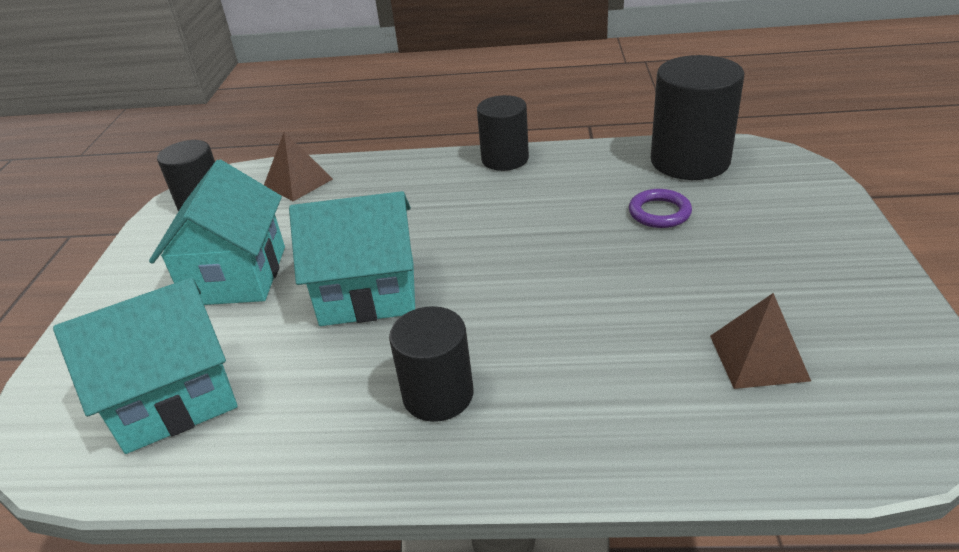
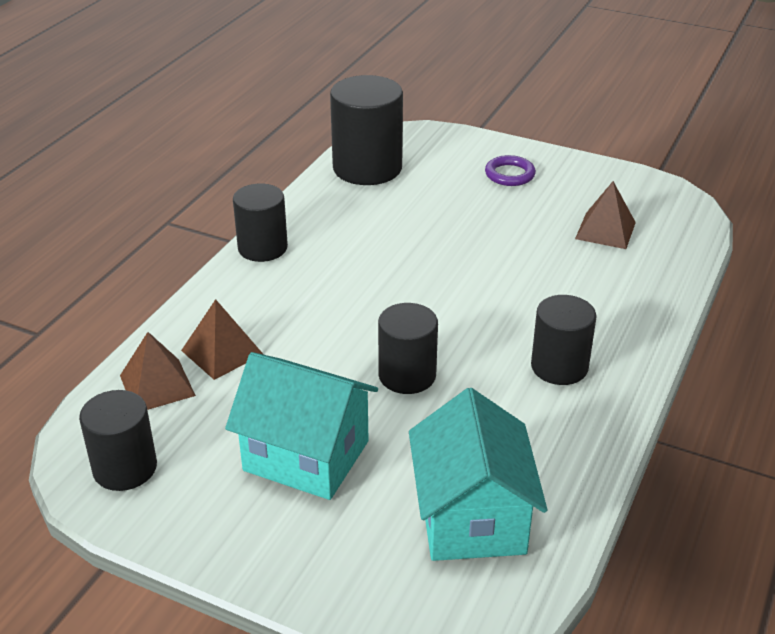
camera: 70 degrees left, 0 degrees up
(351, 192) = (222, 352): none -> brown pyramid
(368, 293) = (407, 375): turquoise house -> black cylinder
(659, 213) = (424, 206): purple ring -> purple ring (509, 174)

